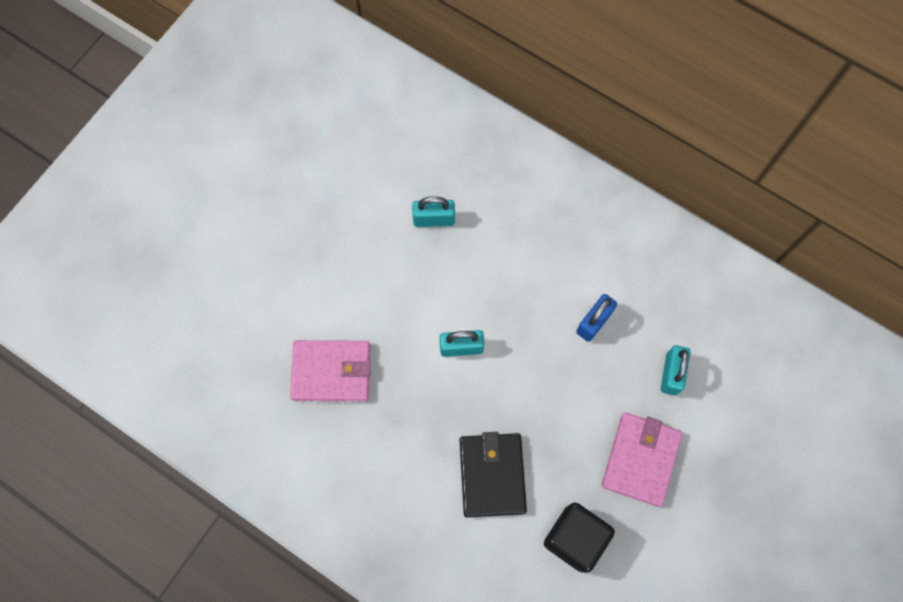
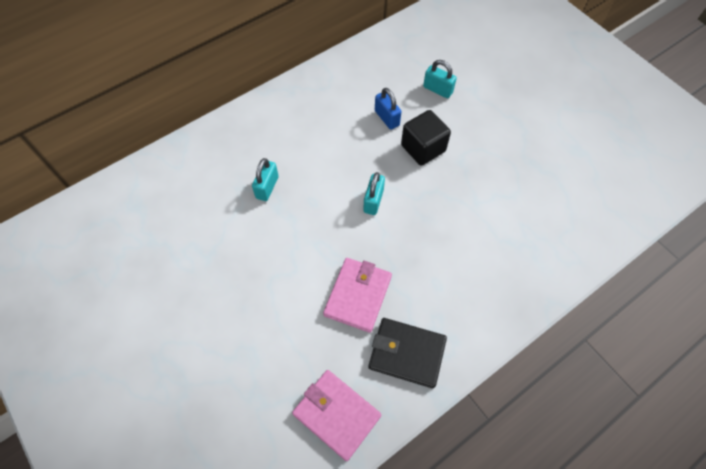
camera: 70 degrees left, 10 degrees down
(492, 475) = (474, 211): black wallet -> black wallet (407, 353)
(575, 538) = (532, 177): black cube -> black cube (423, 148)
(640, 460) = (489, 124): pink wallet -> pink wallet (337, 414)

